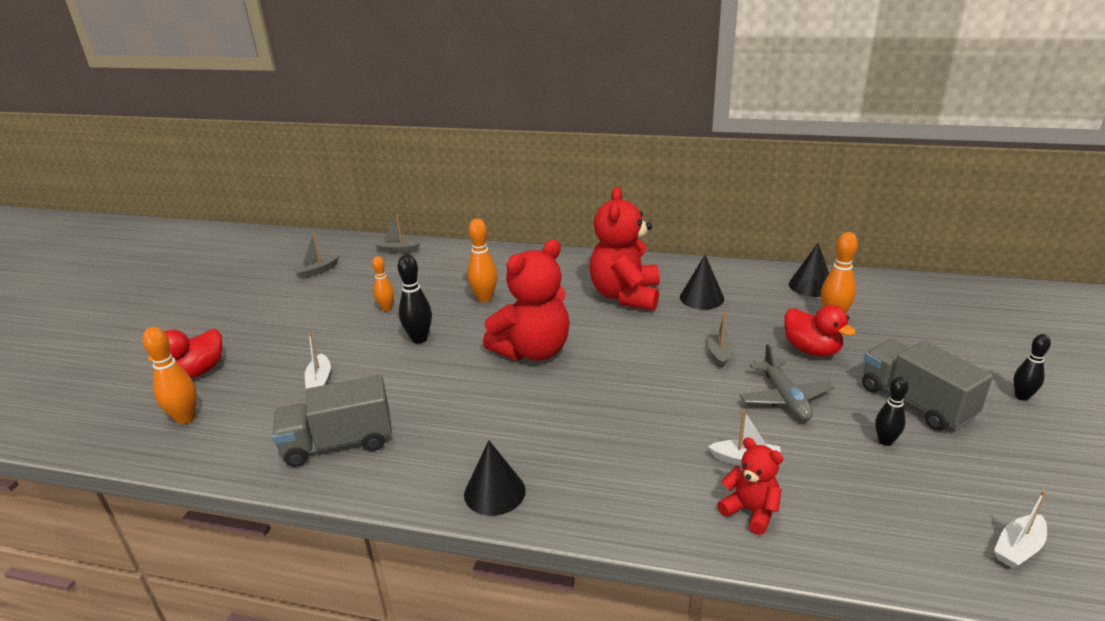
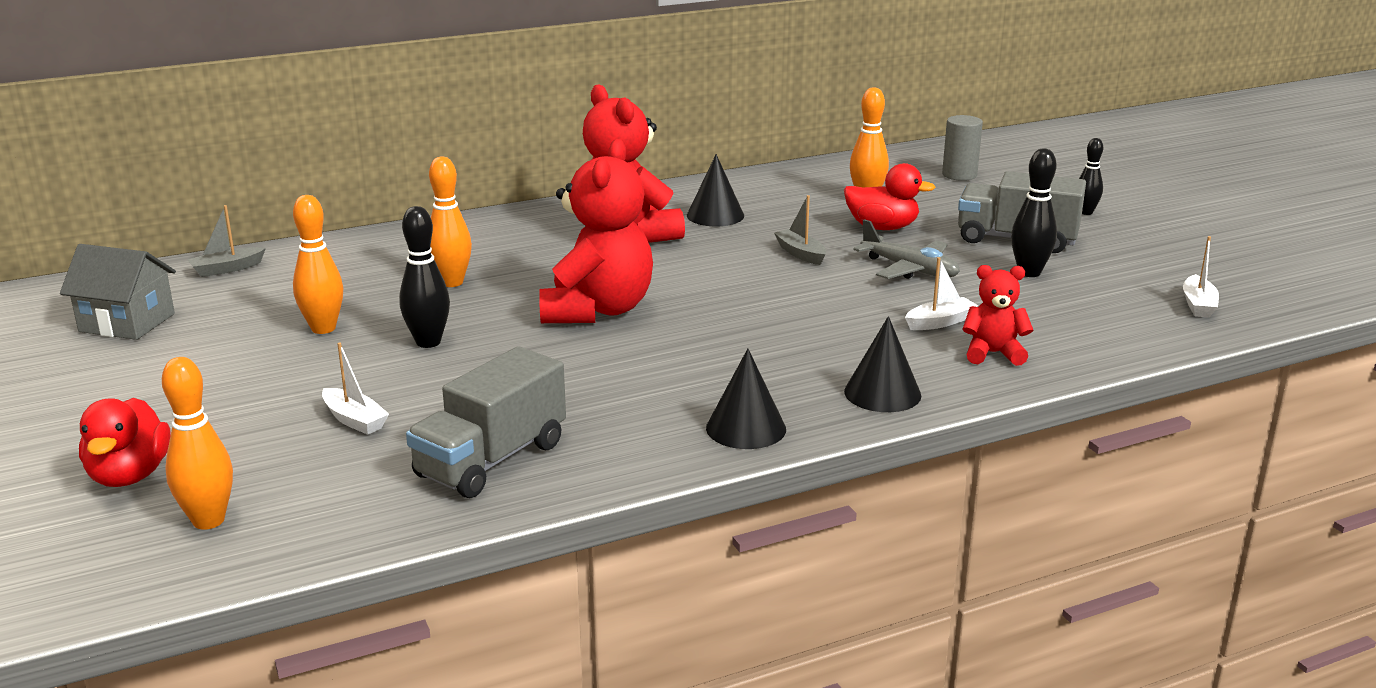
camera: 40 degrees left, 5 degrees down
(317, 271) = (127, 323): grey boat -> grey house
(386, 308) = (323, 328): orange bowling pin -> orange bowling pin, size x1.51
(811, 285) = (810, 178): black cone -> black cone (882, 393)
(885, 441) = (1029, 273): black bowling pin -> black bowling pin, size x1.51
(943, 318) = (959, 175): none -> grey cylinder

